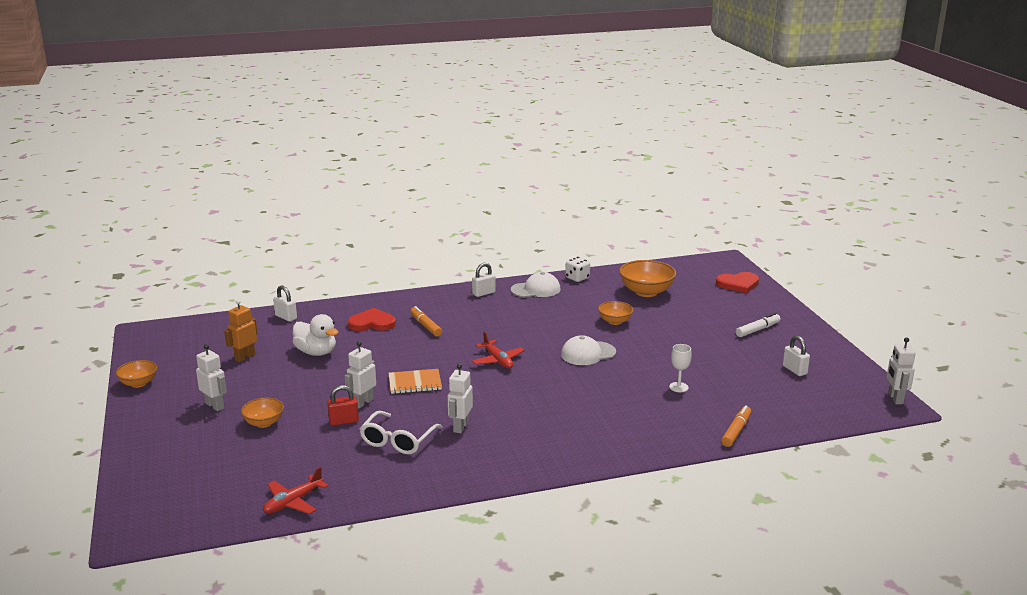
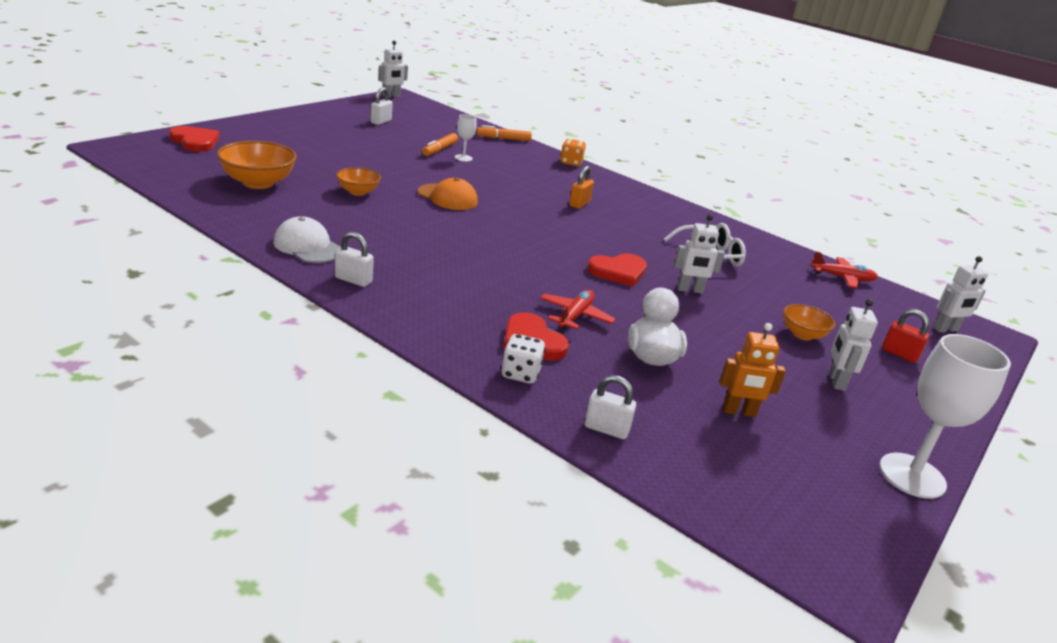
camera: 130 degrees left, 5 degrees up
(138, 383) = (912, 475): orange bowl -> white goblet
(286, 317) = (606, 429): white padlock -> white padlock turned 75 degrees counterclockwise
(344, 421) = (729, 290): red padlock -> red padlock (899, 354)
(415, 383) = (618, 272): orange notebook -> red heart
(426, 326) = (493, 298): orange marker -> orange marker (439, 149)
(460, 427) = (649, 233): white robot -> white robot (945, 329)
(497, 360) = (517, 238): red plane -> red plane (575, 316)
(541, 413) = (579, 204): none -> orange padlock
(577, 278) = (244, 225): white dice -> white dice (520, 374)
(588, 353) = (447, 197): white cap -> orange cap
(649, 451) = (571, 163): none -> orange dice
(757, 330) = (312, 133): white marker -> none

